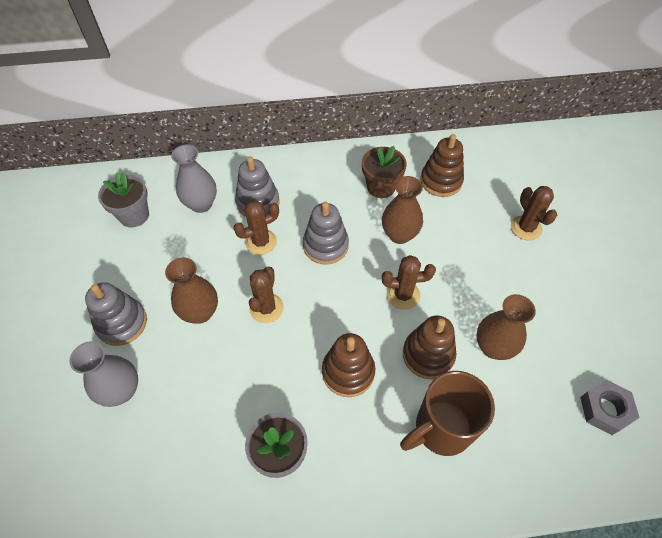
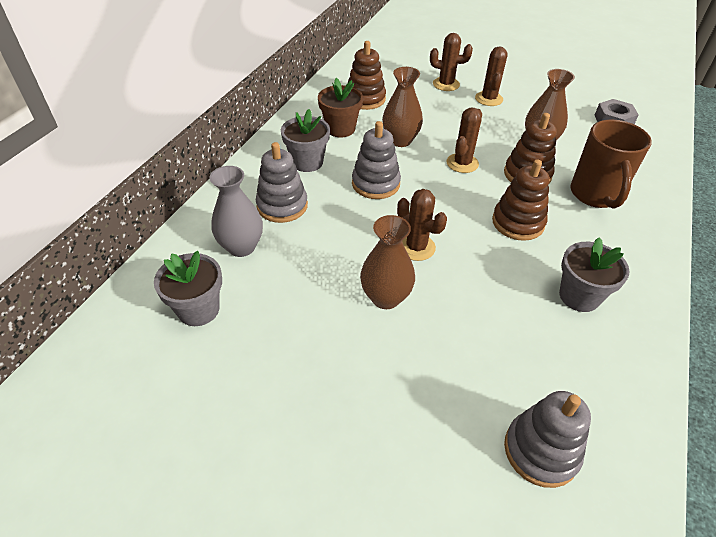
camera: 60 degrees left, 10 degrees down
(121, 391) = (442, 401): grey vase -> none
(122, 323) = (349, 372): grey stacking toy -> grey stacking toy (541, 451)
(261, 242) = (334, 222): brown cactus -> brown cactus (488, 99)
(319, 189) = (307, 162): none -> grey flower pot

